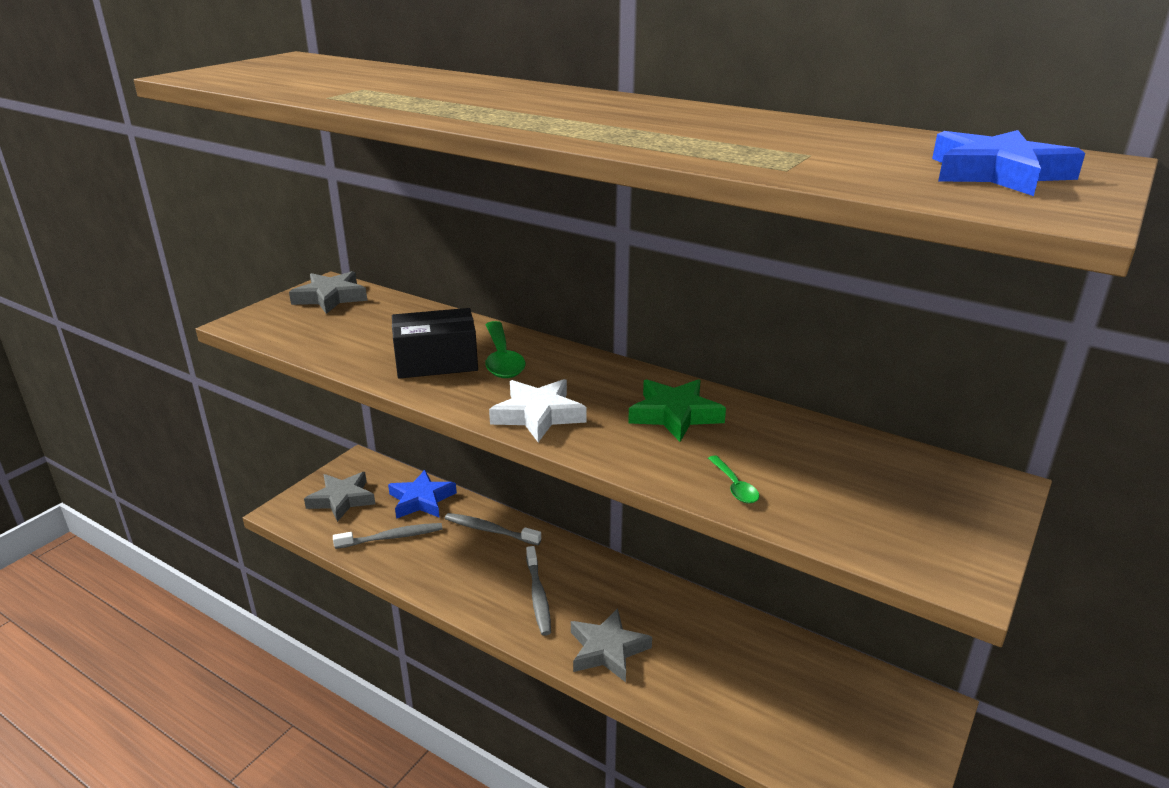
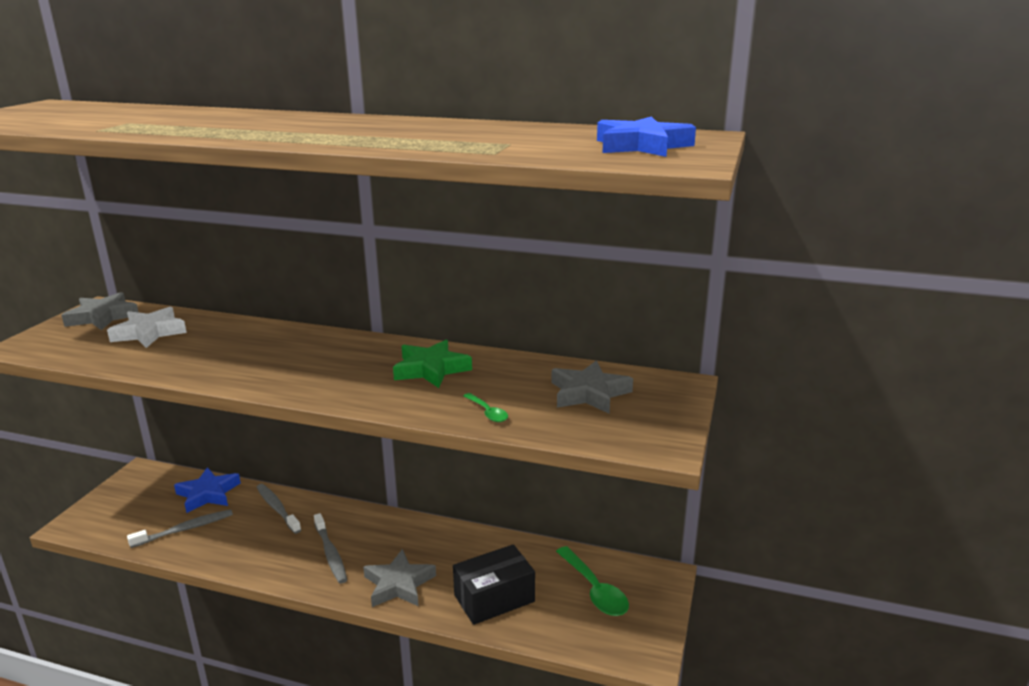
camera: 15 degrees left, 5 degrees down
(342, 499) = (129, 506): grey star -> grey star (589, 393)
(436, 362) = (216, 356): black box -> black box (494, 598)
(490, 530) = (277, 508): grey toothbrush -> grey toothbrush turned 45 degrees clockwise
(502, 359) = (275, 347): green spoon -> green spoon (594, 590)
(538, 415) = (316, 384): white star -> white star (149, 333)

